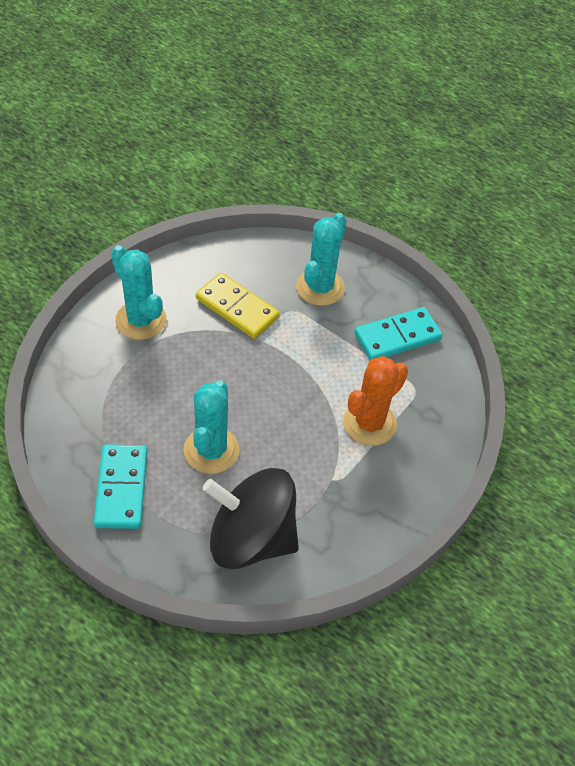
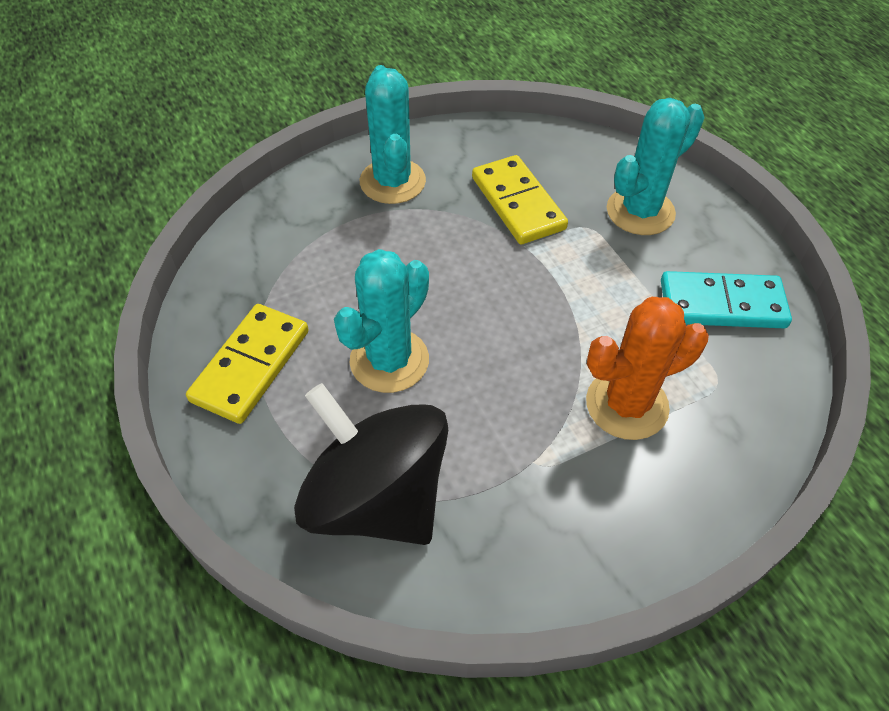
camera: 30 degrees right, 0 degrees up
(121, 488) = (250, 365): turquoise domino -> yellow domino

